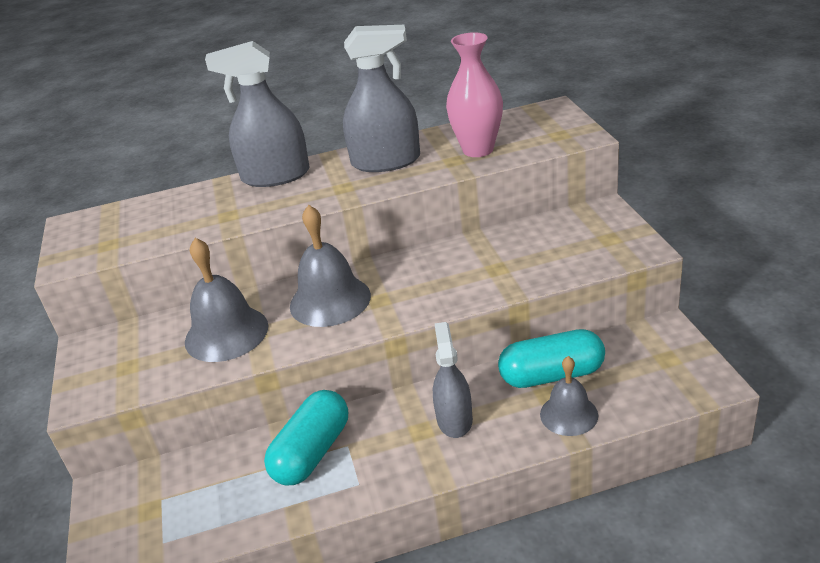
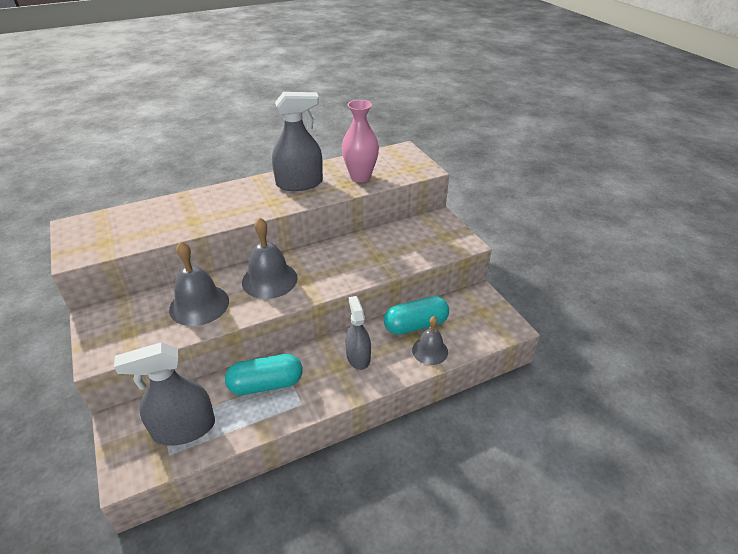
camera: 15 degrees left, 5 degrees up
(275, 176) = (223, 192): grey spray bottle -> grey spray bottle (184, 428)
(312, 452) = (266, 384): turquoise capsule -> turquoise capsule turned 60 degrees clockwise

